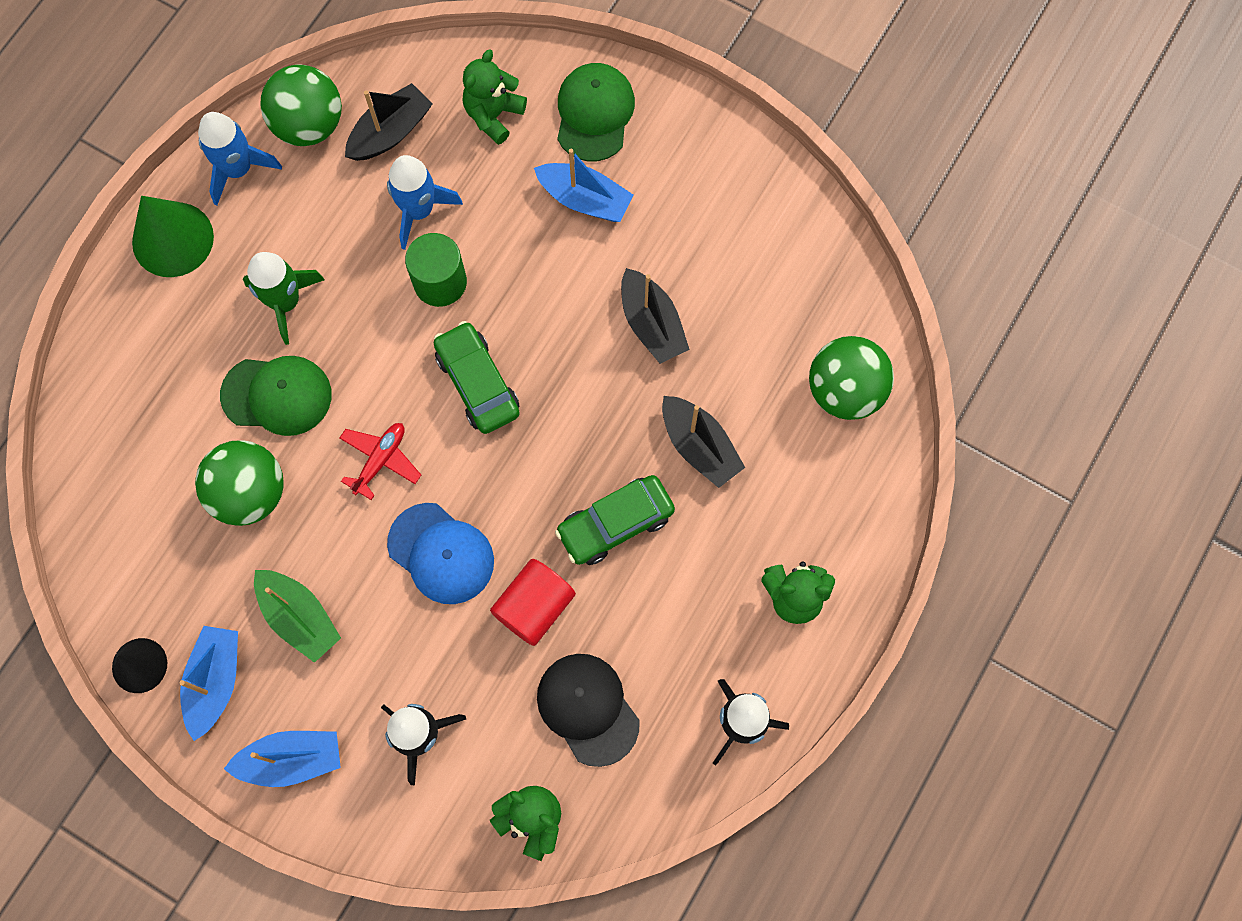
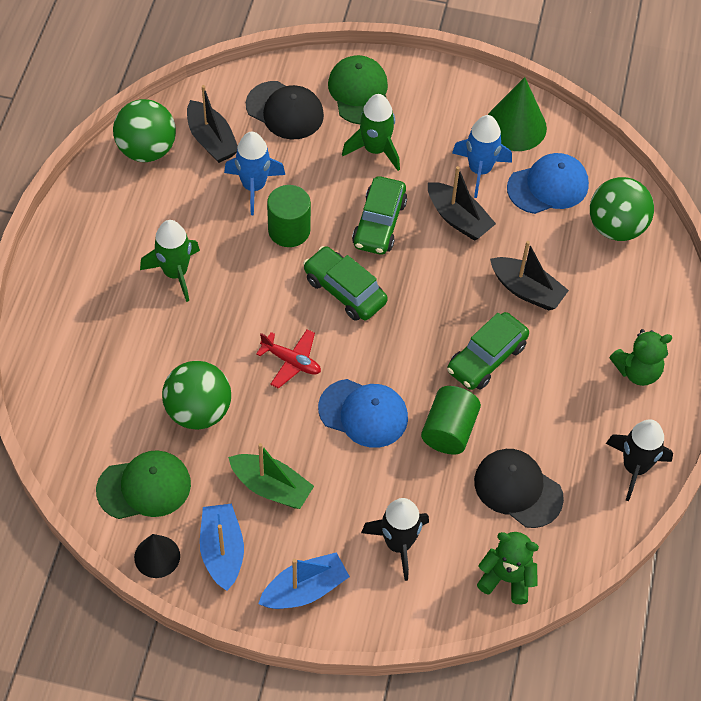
camera: 20 degrees left, 15 degrees down
(173, 239) = (70, 252): green cone -> green cone (515, 126)
(238, 169) = (103, 192): blue rocket -> blue rocket (480, 170)
(277, 395) = (193, 338): green cap -> green cap (144, 487)
(380, 460) = (291, 361): red plane -> red plane turned 105 degrees clockwise
(390, 132) = (211, 140): black boat -> black boat turned 120 degrees clockwise
(493, 115) = (285, 110): green teddy bear -> black cap
(534, 606) = (449, 430): red cylinder -> green cylinder
(552, 303) = (379, 223): none -> green car
(584, 199) = (375, 149): blue boat -> green rocket
(781, 310) = (548, 186): none -> blue cap

